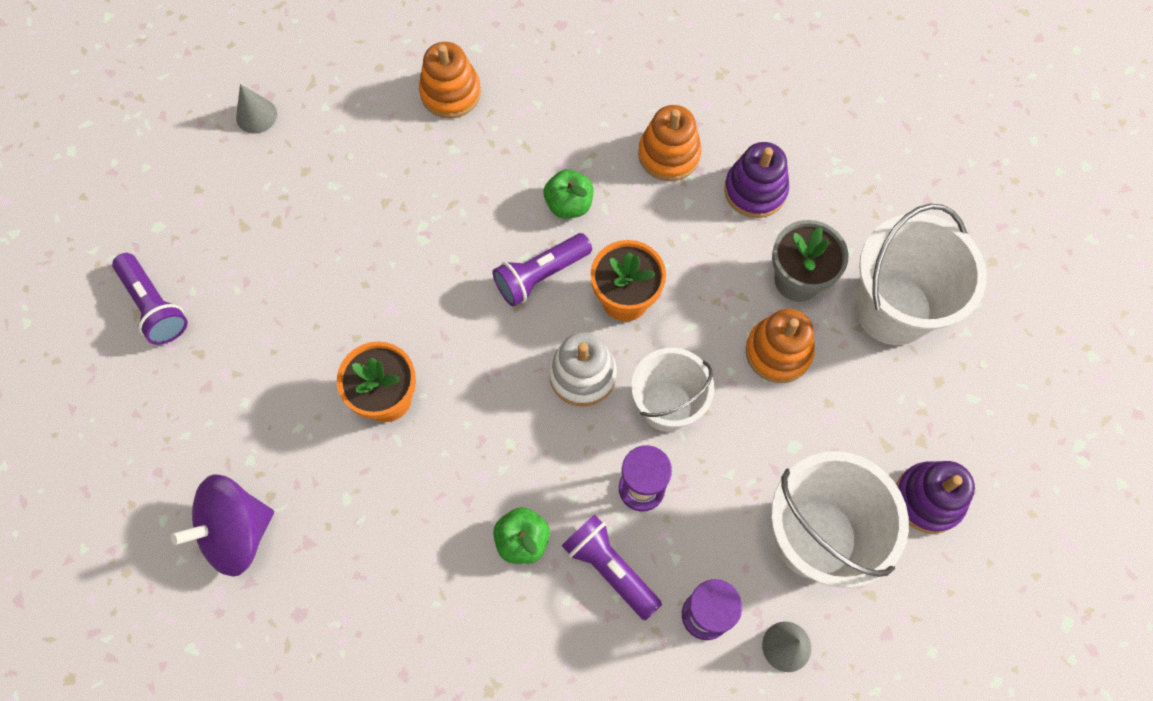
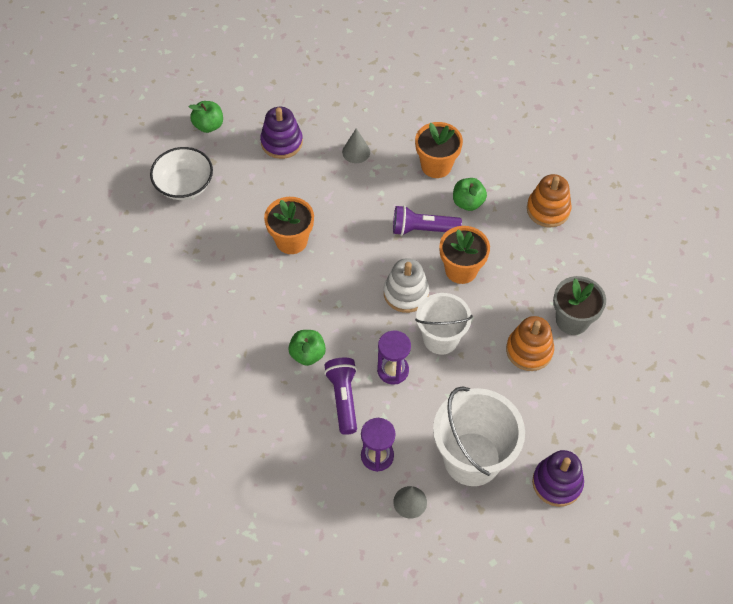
camera: 35 degrees right, 10 degrees down
(154, 306) = (208, 125): purple flashlight -> green apple
(185, 413) = (184, 185): none -> white bowl
(236, 532) = (166, 257): purple spinning top -> none
(256, 115) = (331, 62): grey cone -> grey cone (356, 152)
(450, 93) = (446, 108): orange stacking toy -> none
(495, 179) = (436, 165): none -> orange flower pot
(755, 190) = (585, 258): purple stacking toy -> purple stacking toy (281, 142)
(893, 309) = (619, 371): white bucket -> none

